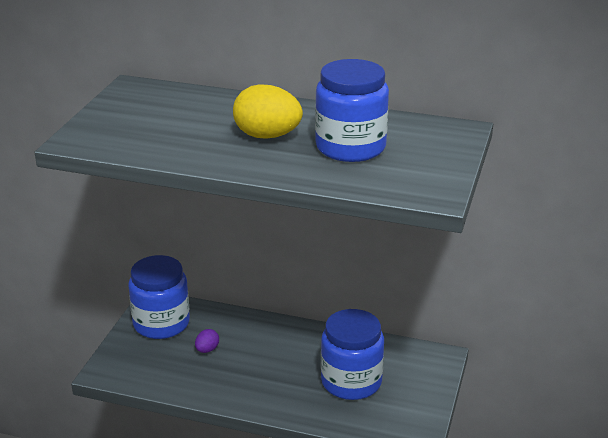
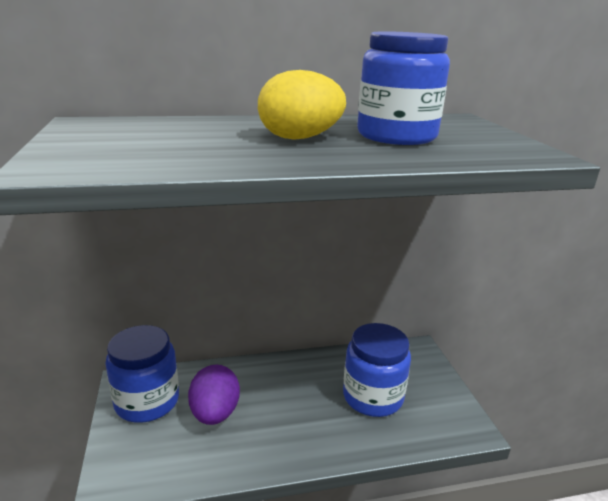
camera: 30 degrees left, 5 degrees down
(207, 350) = (215, 413): purple egg -> purple egg, size x2.06

